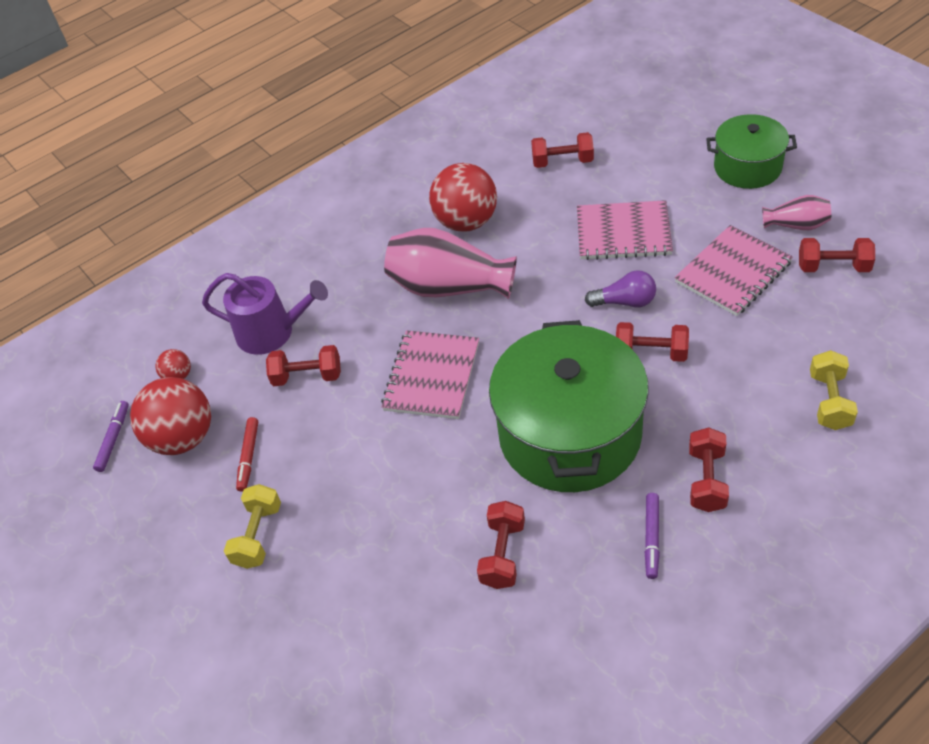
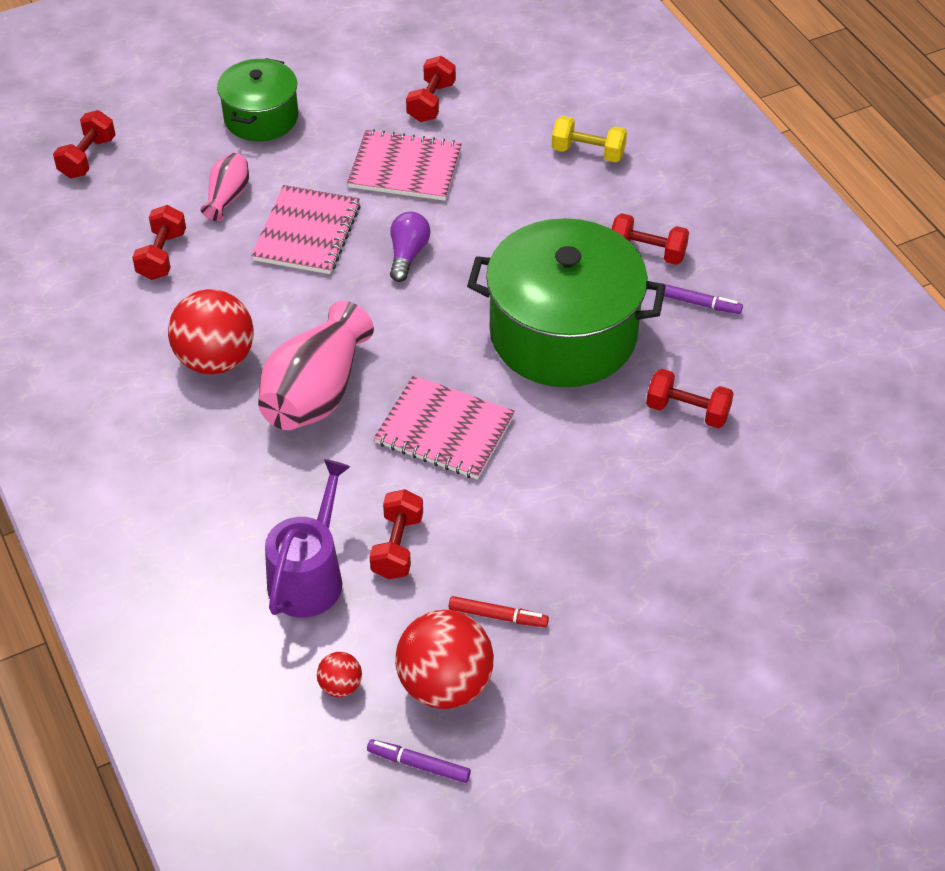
camera: 85 degrees left, 0 degrees up
(258, 535) = (609, 615): yellow dumbbell -> none
(651, 353) = (484, 252): red dumbbell -> red dumbbell (87, 157)
(733, 272) = (405, 168): pink notebook -> pink notebook turned 45 degrees counterclockwise
(796, 225) = (363, 109): pink vase -> pink vase (227, 197)

